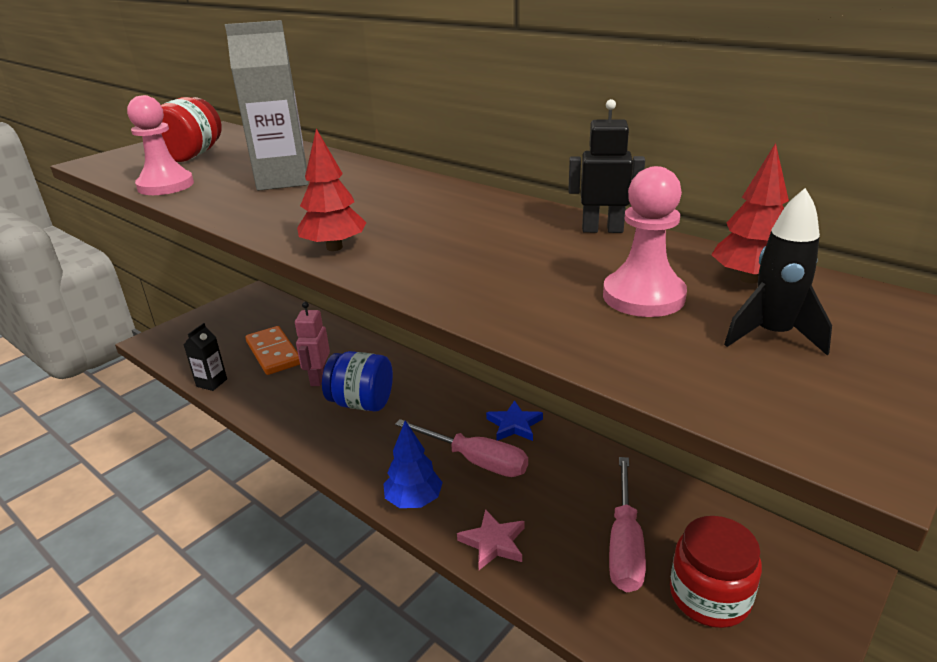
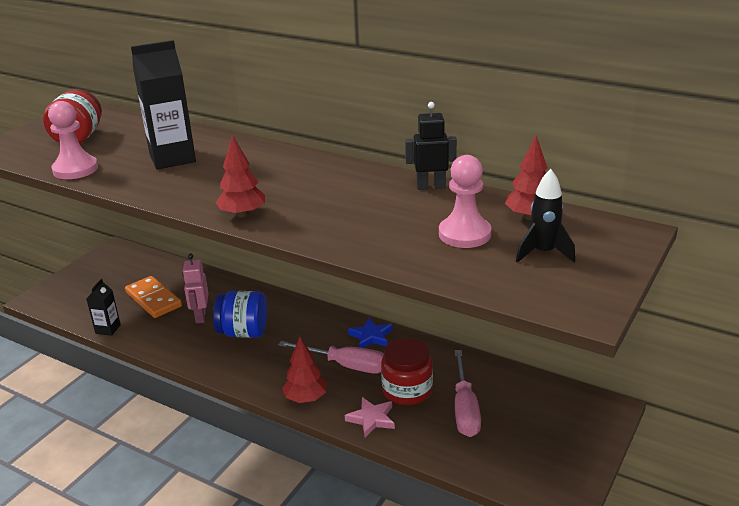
camera: 10 degrees left, 0 degrees up
(282, 180) = (172, 158): grey carton -> black carton
(414, 500) = (305, 398): blue tree -> red tree
(709, 596) = (525, 433): red jar -> red jar (407, 390)

